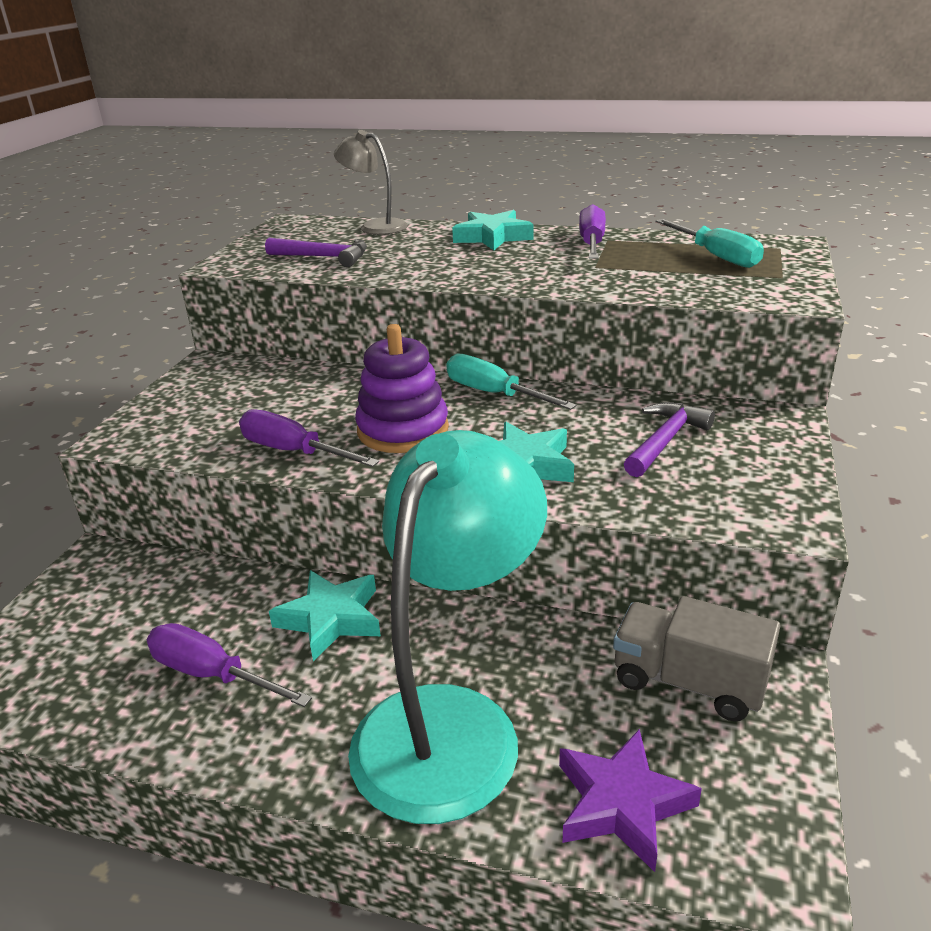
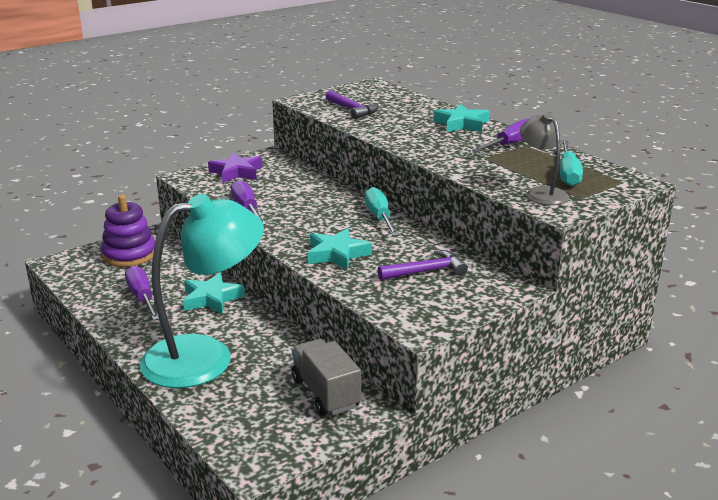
camera: 35 degrees right, 5 degrees down
(375, 226) = (410, 99): grey lamp -> grey lamp (541, 193)
(403, 430) = (308, 217): purple stacking toy -> purple stacking toy (129, 255)
(621, 804) = (229, 415): purple star -> purple star (236, 172)

